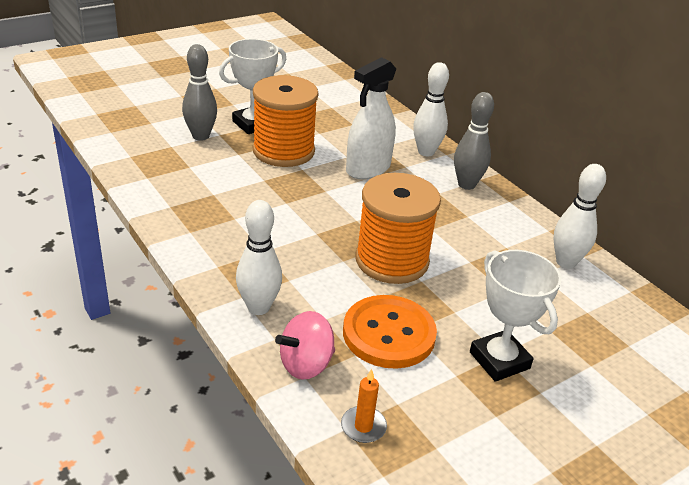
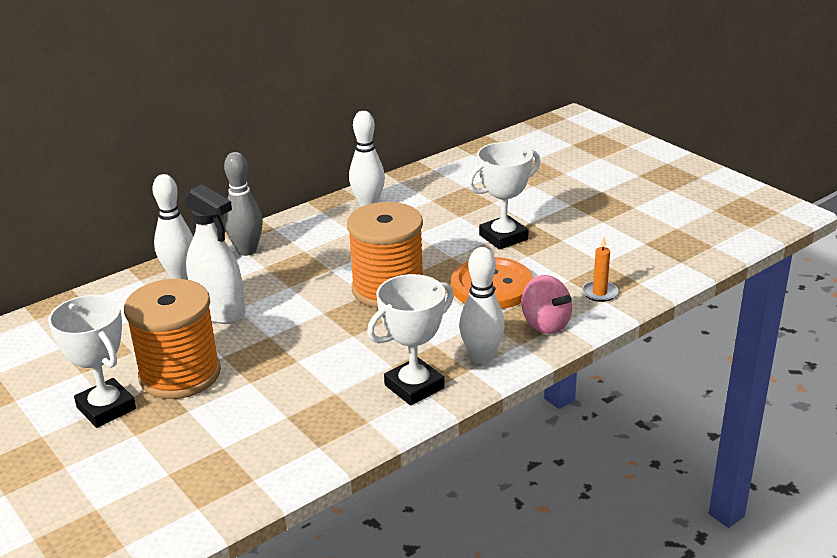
camera: 90 degrees left, 5 degrees down
(201, 136) = (140, 450): grey bowling pin -> none
(227, 260) = (414, 387): none -> white trophy

